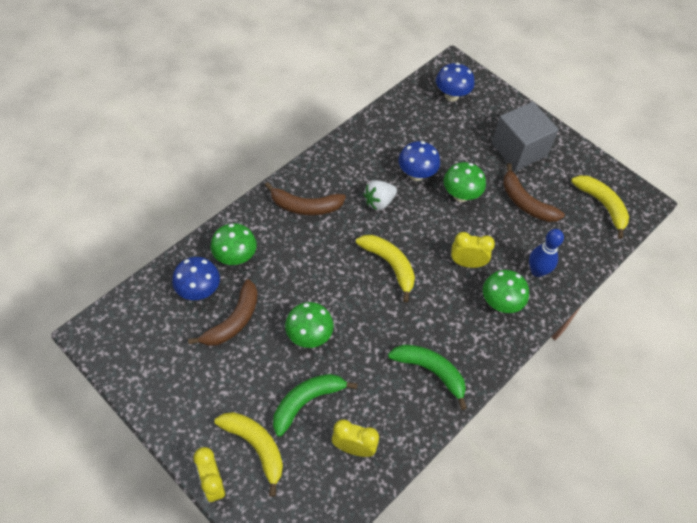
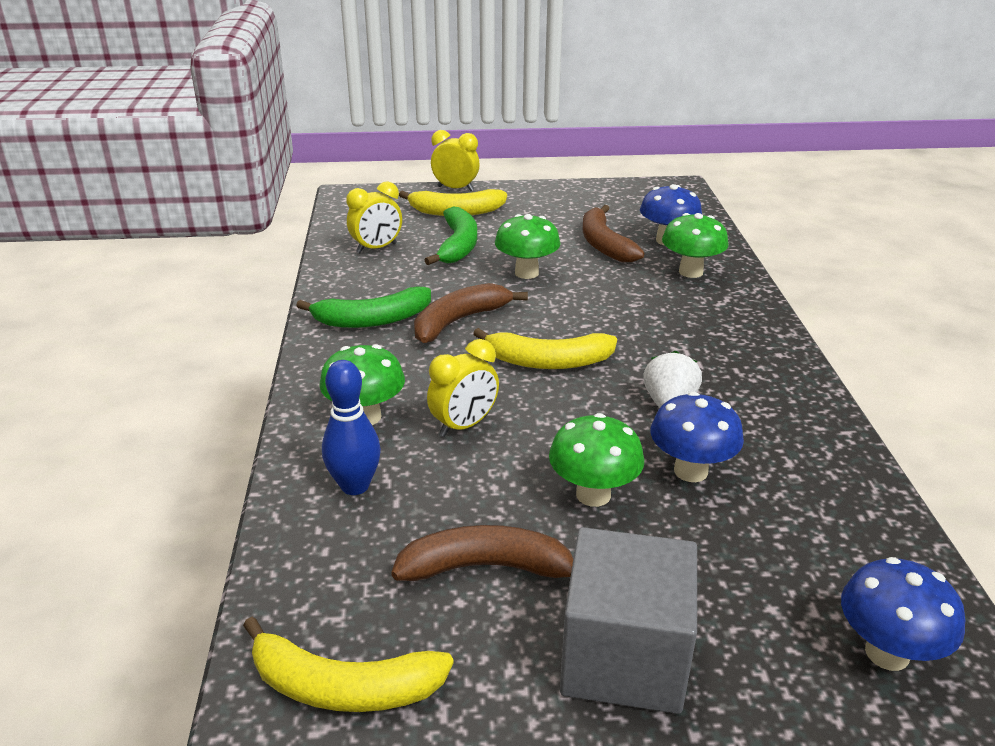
camera: 135 degrees right, 25 degrees down
(305, 206) = (725, 343): brown banana -> brown banana (459, 321)

